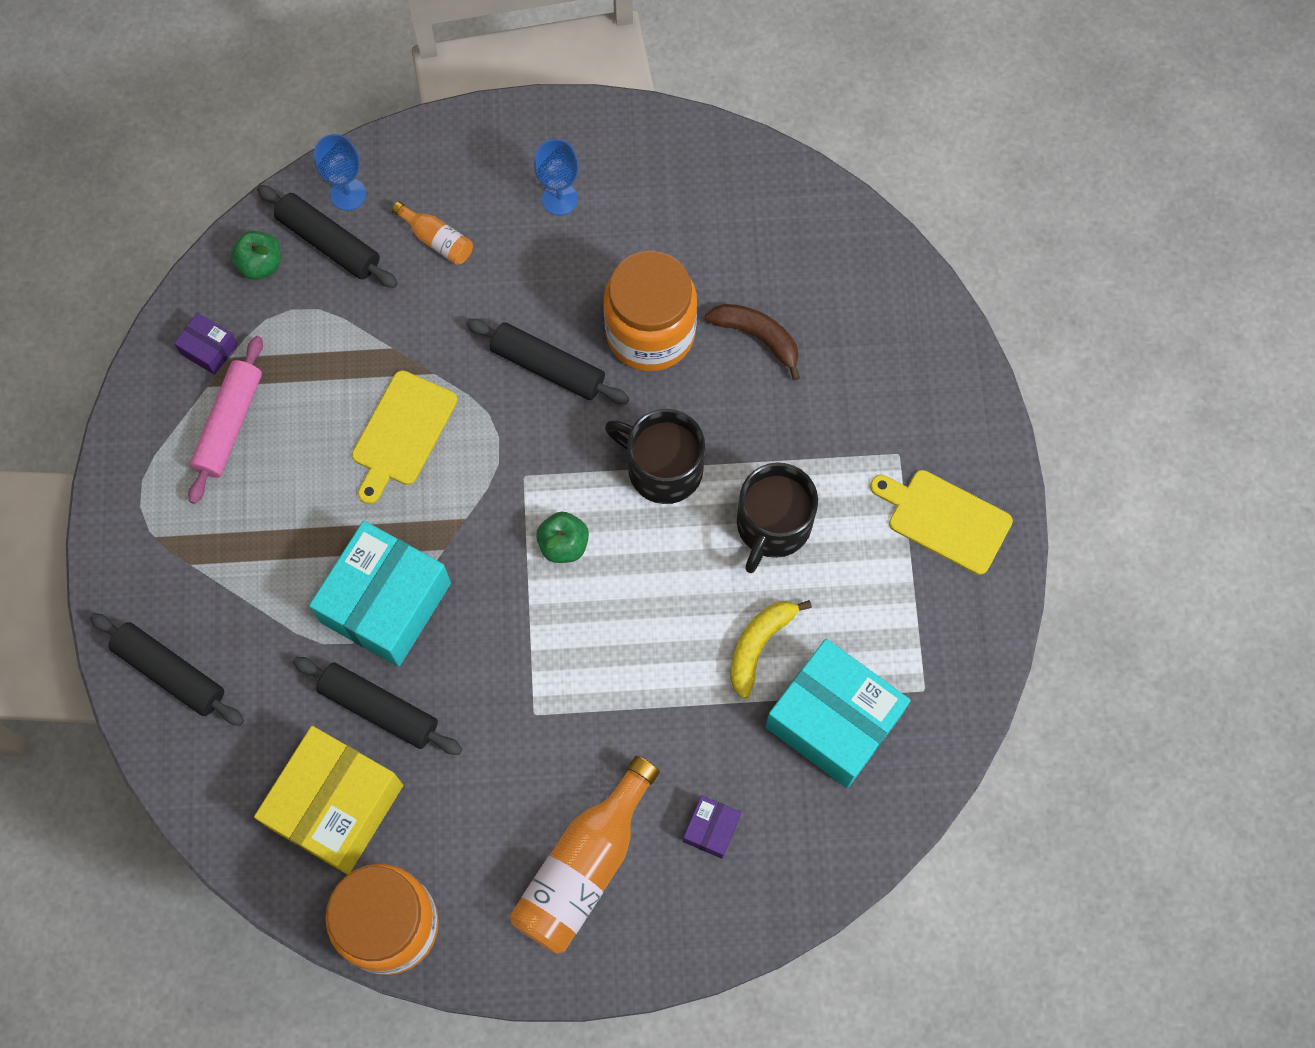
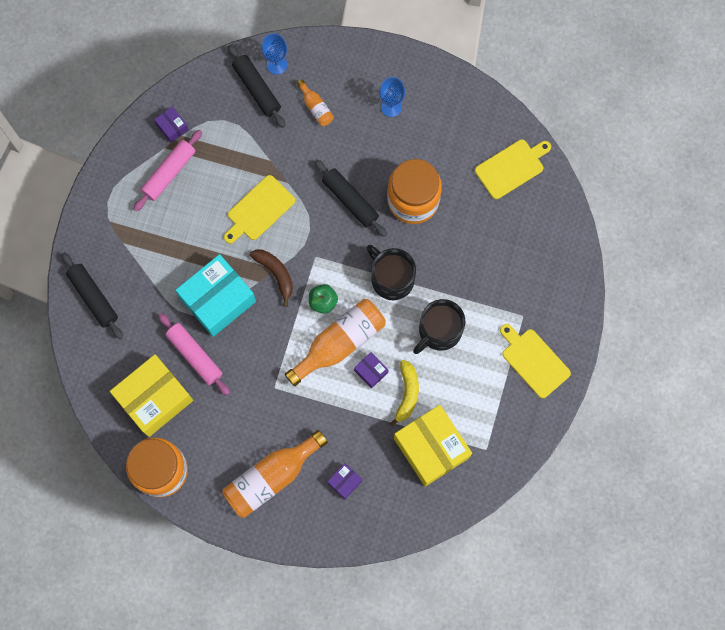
camera: 20 degrees right, 5 degrees up
(260, 264) = (216, 89): green apple -> none
(379, 709) = (195, 355): black rolling pin -> pink rolling pin
(616, 602) = (339, 343): none -> orange bottle
(686, 630) = (371, 371): none -> purple box
(757, 337) = (470, 223): brown banana -> brown banana (275, 274)
(759, 645) = (407, 393): yellow banana -> yellow banana turned 135 degrees clockwise
(789, 229) = (511, 167): none -> yellow cutting board
(833, 720) = (431, 448): turquoise box -> yellow box

